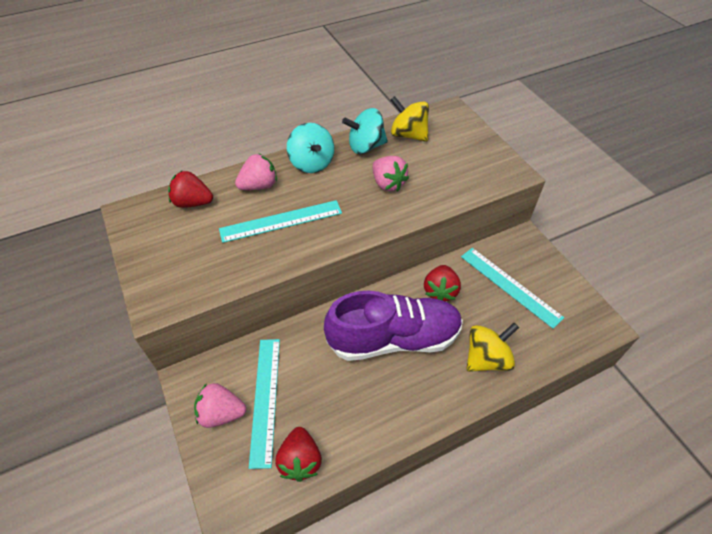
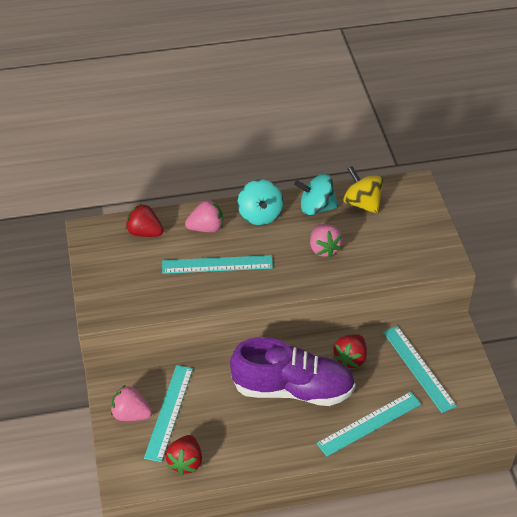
camera: 15 degrees right, 5 degrees down
(486, 358) = (369, 423): yellow spinning top -> turquoise ruler

